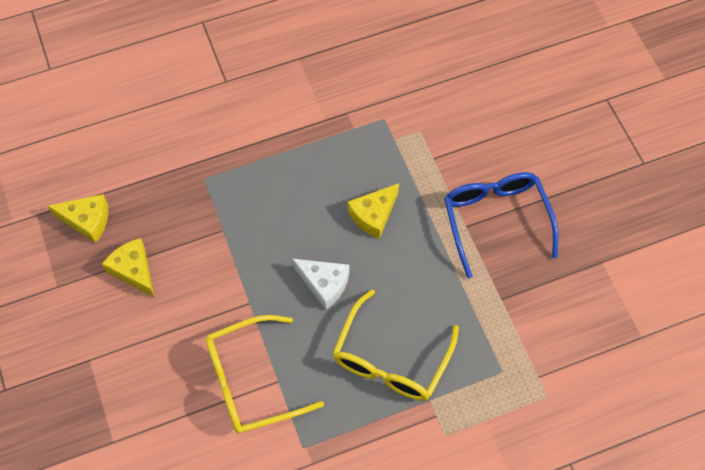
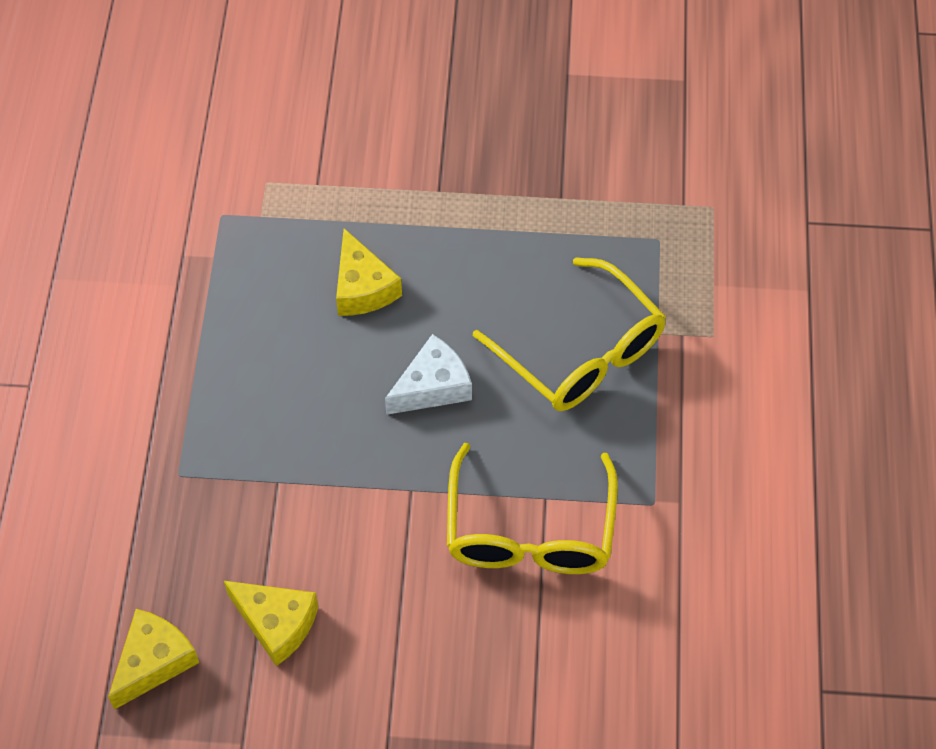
camera: 65 degrees left, 5 degrees down
(134, 270) = (276, 624): yellow cheese -> yellow cheese turned 135 degrees counterclockwise
(496, 221) = (450, 156): blue glasses -> none

